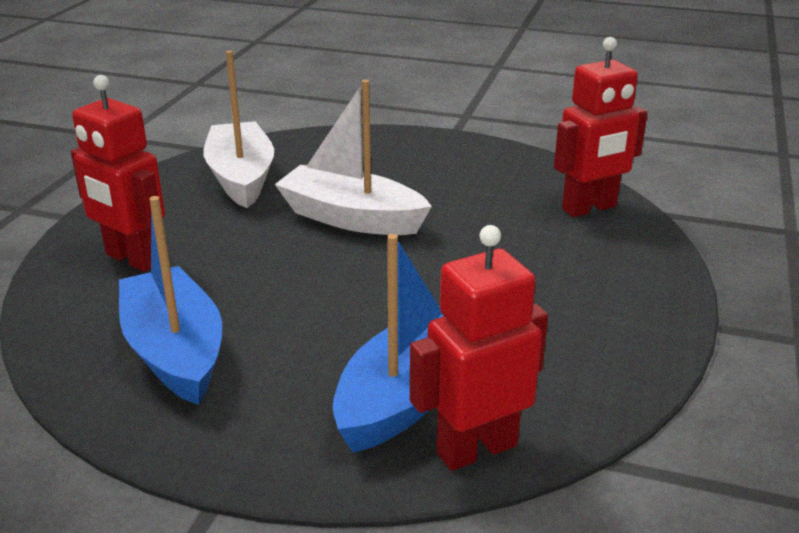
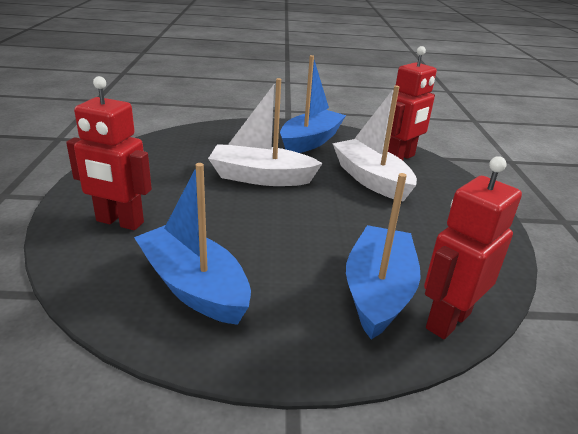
camera: 20 degrees left, 0 degrees up
(241, 177) = (168, 158): white boat -> white boat (371, 179)
(462, 169) = (310, 141): none -> blue boat

